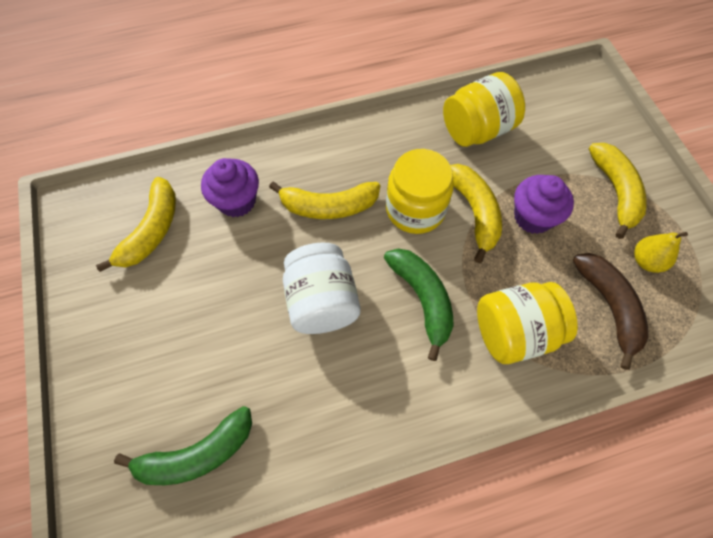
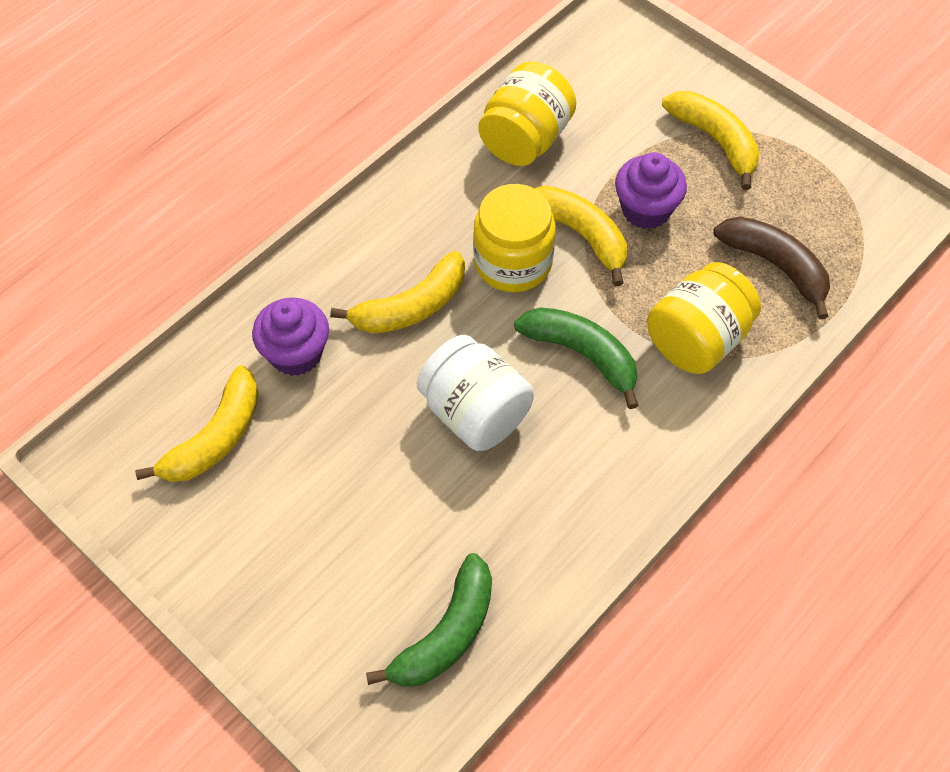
camera: 30 degrees left, 5 degrees down
(152, 231) = (215, 438): yellow banana -> yellow banana turned 45 degrees clockwise
(646, 261) = (786, 201): yellow pear -> none

